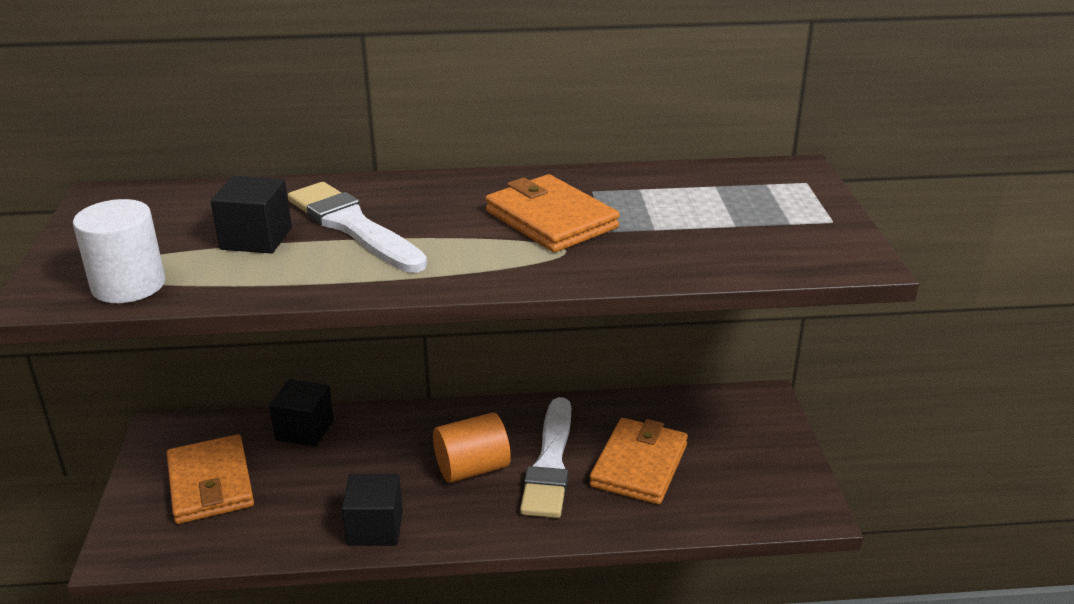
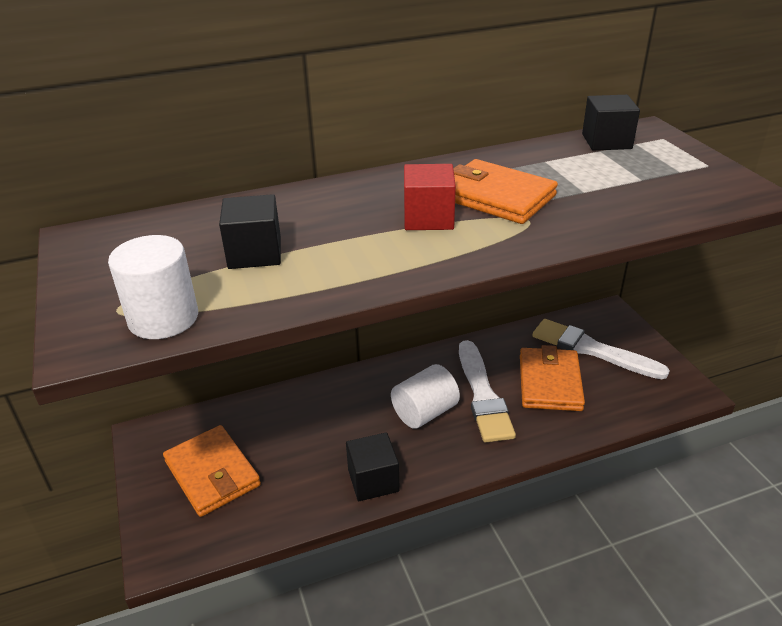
camera: 15 degrees left, 5 degrees up
(305, 430) = (270, 409): black cube -> black cube (606, 141)
(353, 227) = (335, 229): white brush -> white brush (592, 349)
(458, 231) = (428, 218): none -> red cube
(472, 468) = (424, 412): orange cylinder -> white cylinder

